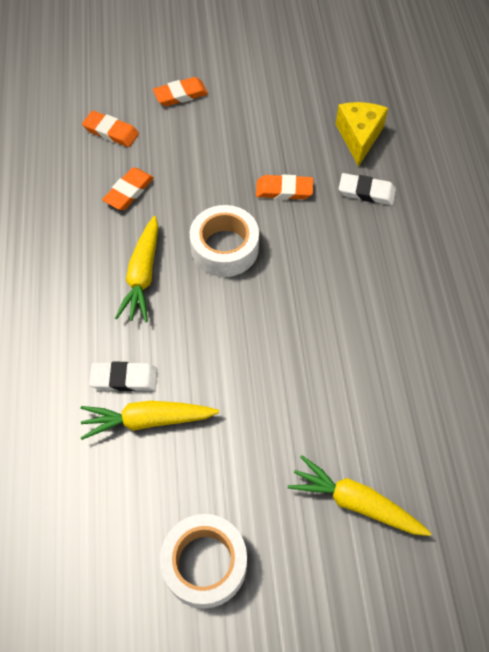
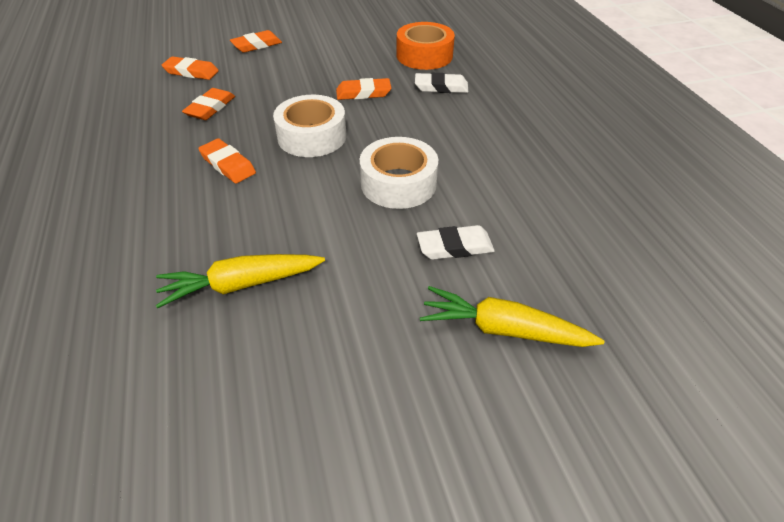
camera: 10 degrees left, 15 degrees down
(124, 378) = (211, 250): white eraser -> white eraser (455, 246)
(142, 275) = (228, 164): yellow carrot -> orange eraser
(205, 563) = (329, 425): white tape -> white tape (398, 183)
(359, 137) = (424, 55): yellow cheese -> orange tape

